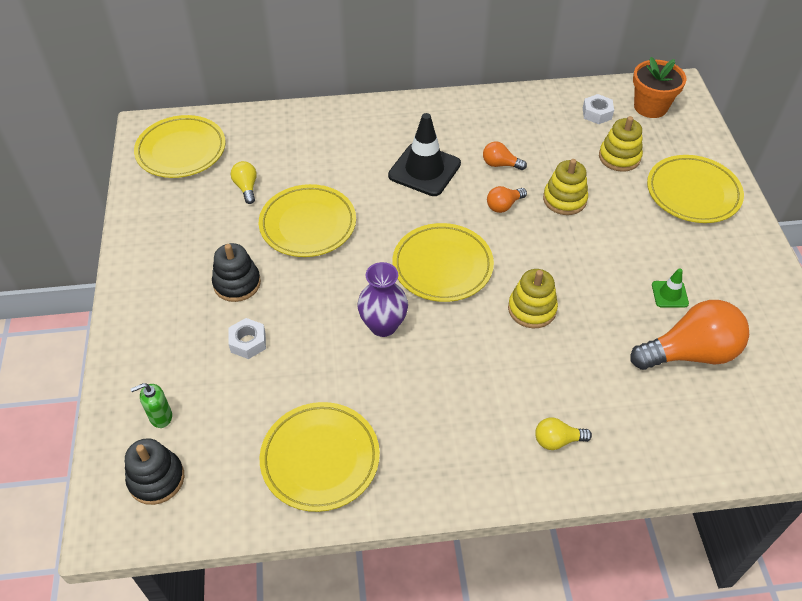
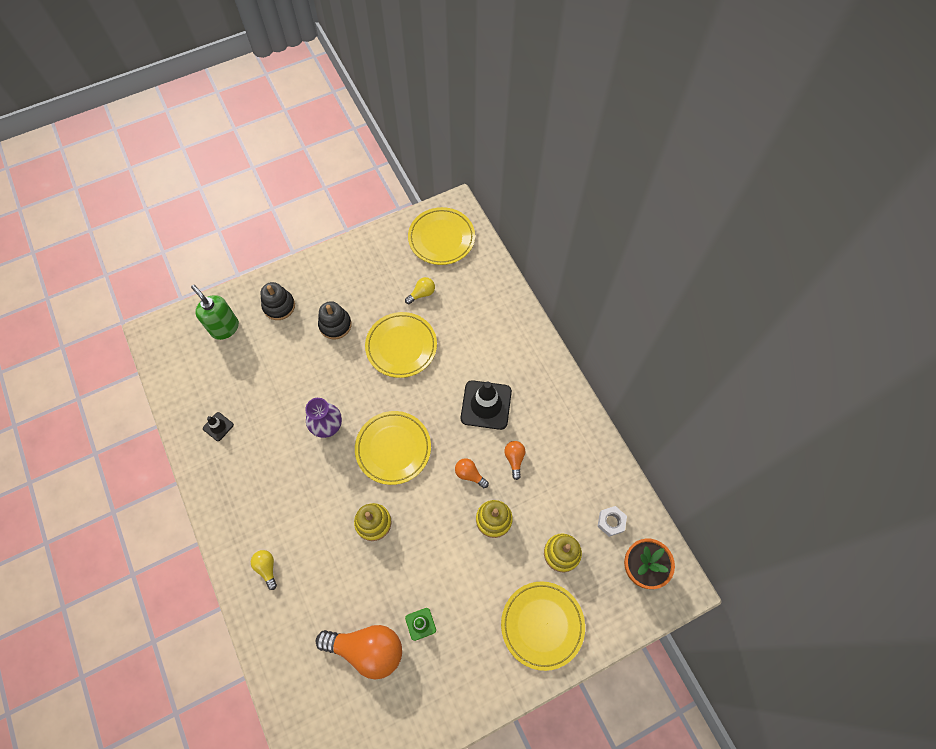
camera: 70 degrees right, 15 degrees up
(156, 479) = (184, 345): black stacking toy -> black stacking toy (279, 306)
(160, 417) = (225, 328): green soap dispenser -> green soap dispenser, size x1.74
(248, 342) = (290, 351): white nut -> none
(320, 459) = (218, 426): yellow plate -> black traffic cone
(690, 353) = (367, 649): orange light bulb -> orange light bulb turned 45 degrees counterclockwise

